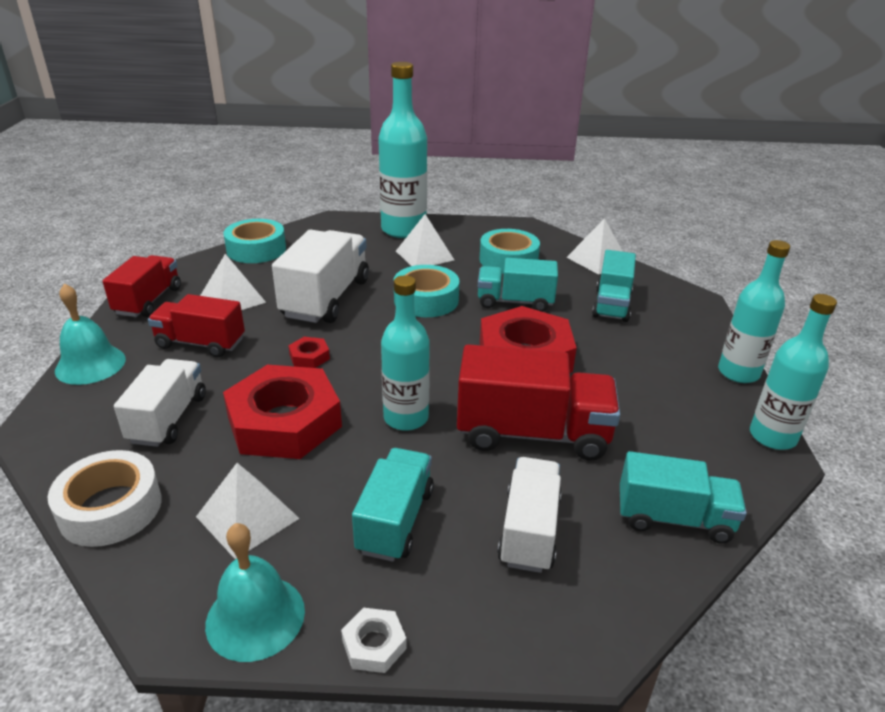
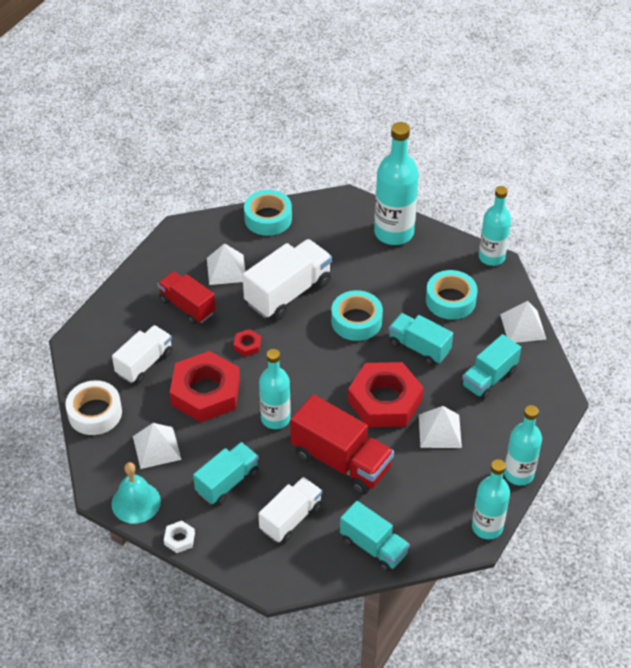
camera: 30 degrees right, 15 degrees up
(90, 364) = (117, 300): turquoise bell -> none
(148, 301) = (171, 251): red truck -> none
(424, 255) = (389, 271): white pyramid -> white pyramid (440, 431)
(514, 224) = (491, 257): none -> turquoise bottle

